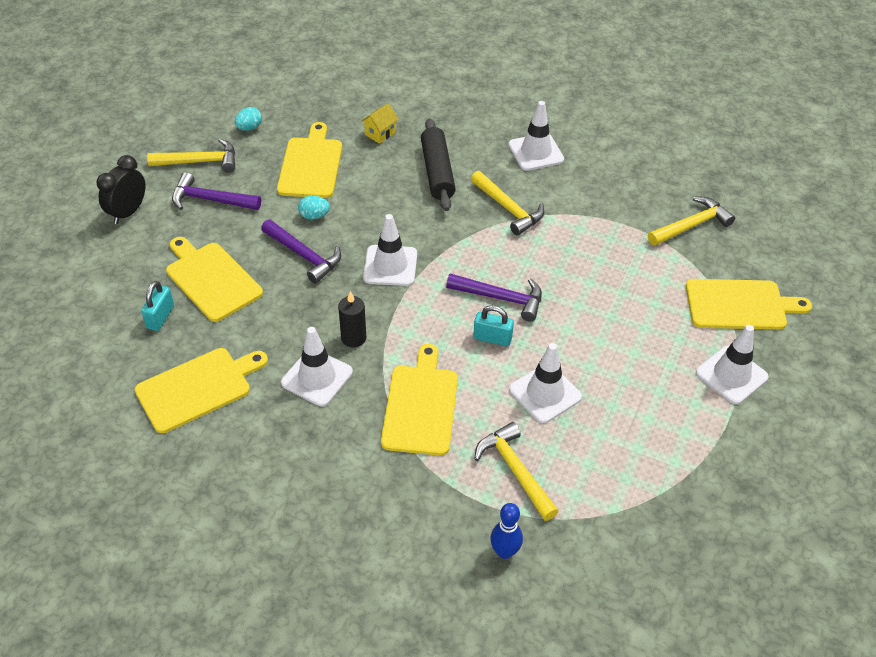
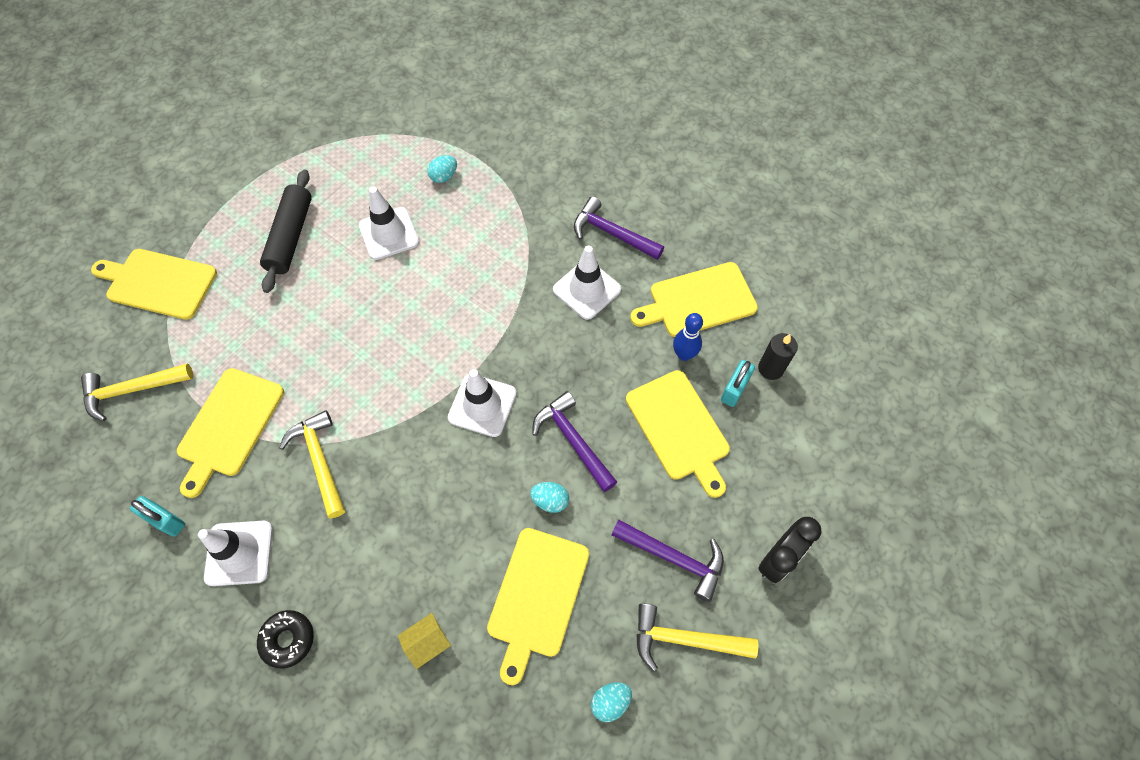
camera: 165 degrees left, 15 degrees up
(353, 338) = (543, 324): black candle -> black candle (770, 368)
(420, 406) = (501, 244): yellow cutting board -> yellow cutting board (229, 426)
(437, 172) = (378, 544): black rolling pin -> black rolling pin (290, 237)
(475, 121) = (288, 639): none -> black donut
(492, 338) = (411, 296): turquoise padlock -> turquoise padlock (166, 520)
(501, 298) = (383, 339): purple hammer -> purple hammer (612, 233)
(504, 552) = (476, 124): blue bowling pin -> blue bowling pin (684, 354)
(515, 470) = (444, 176): yellow hammer -> turquoise egg
(731, 375) = (219, 217): white traffic cone -> none

